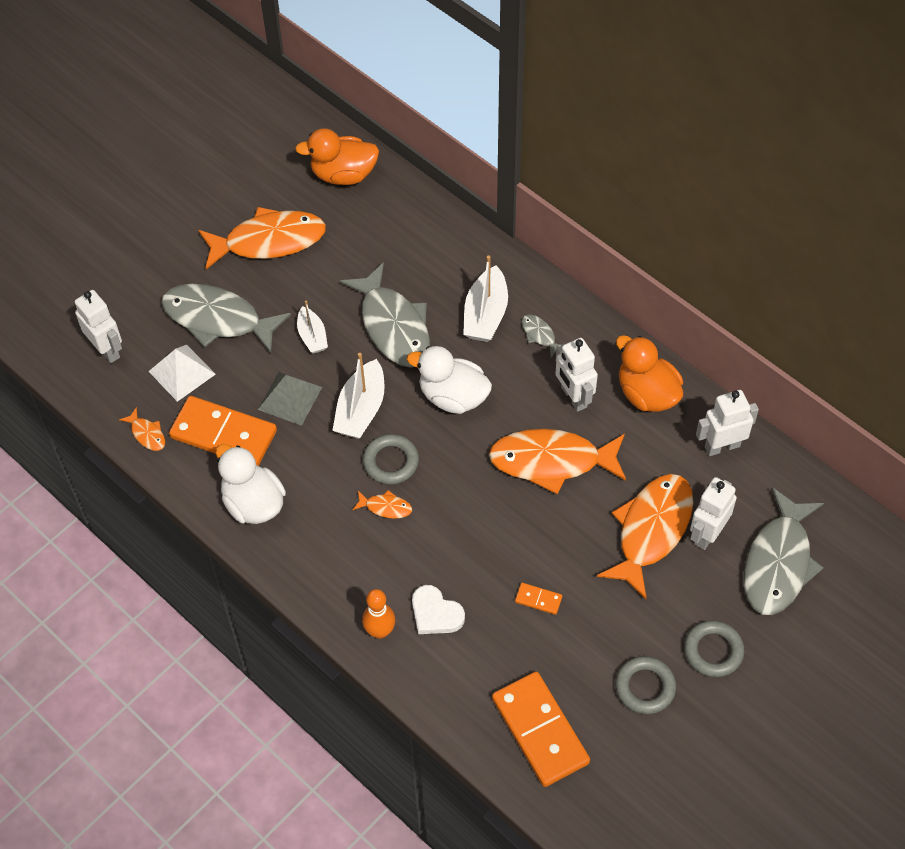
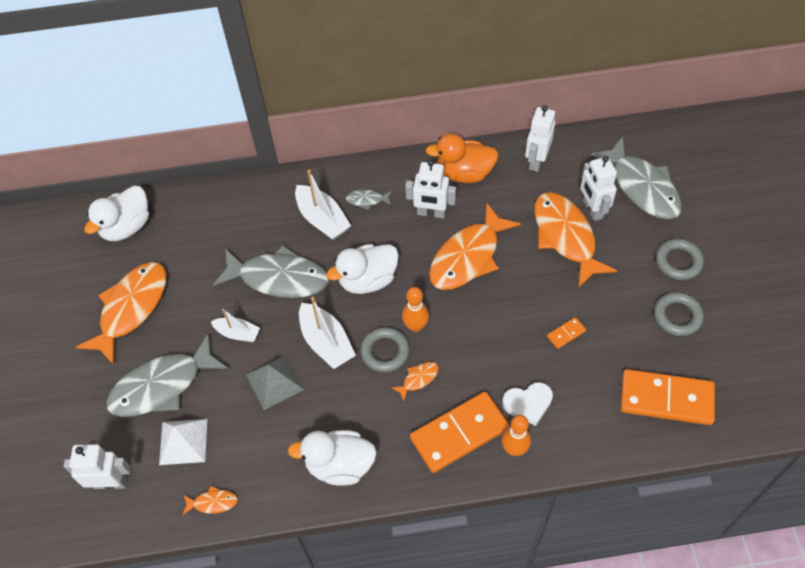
camera: 50 degrees left, 0 degrees up
(224, 434) = (263, 447): orange domino -> orange domino (459, 433)
(343, 174) = (126, 227): orange duck -> white duck
(438, 468) = (415, 326): none -> orange bowling pin

